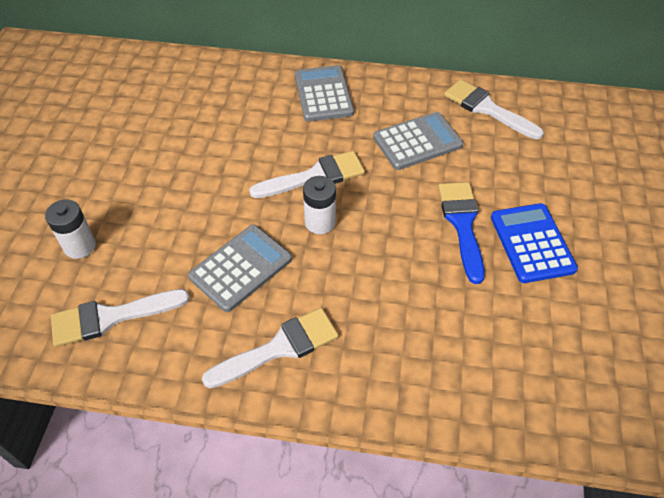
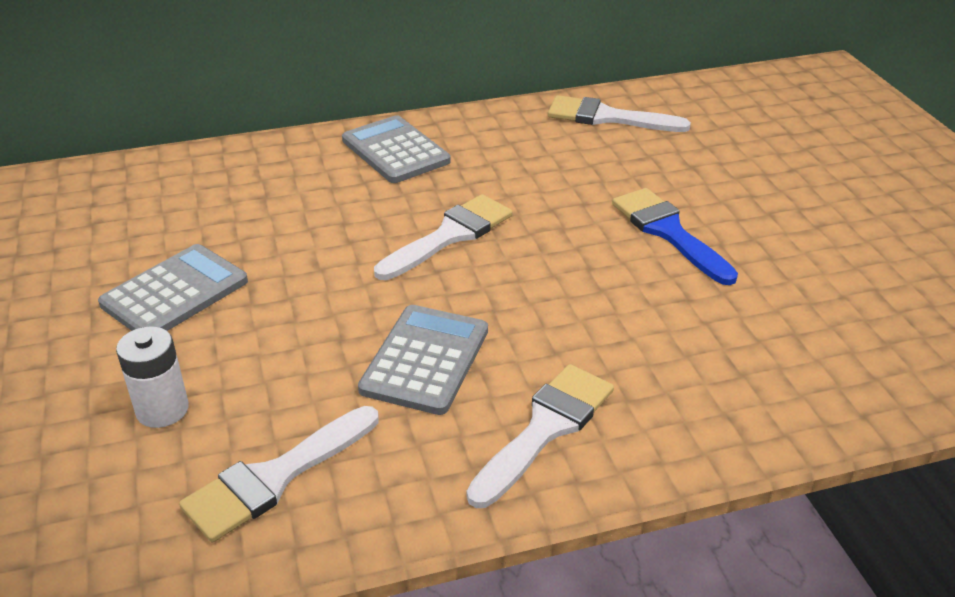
camera: 25 degrees left, 15 degrees down
(320, 222) = (493, 280): white battery -> none
(417, 142) = (551, 168): grey calculator -> grey calculator (175, 293)
(532, 243) = (760, 227): blue calculator -> none

